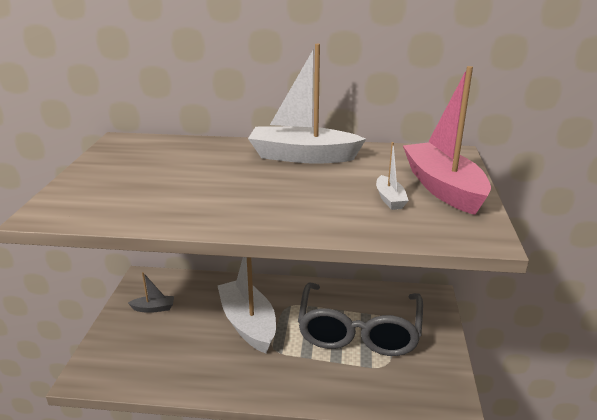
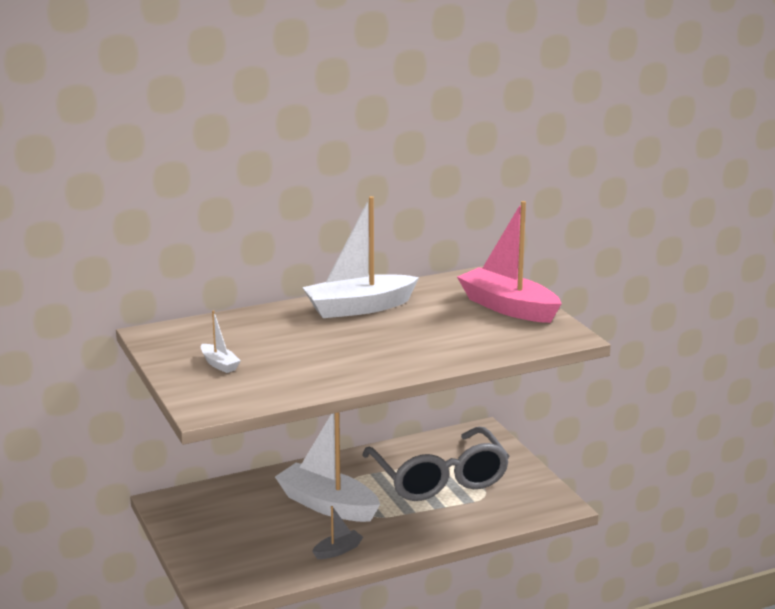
camera: 30 degrees left, 5 degrees down
(153, 308) = (212, 523): grey boat -> grey boat (338, 551)
(390, 199) = (476, 326): white boat -> white boat (219, 364)

